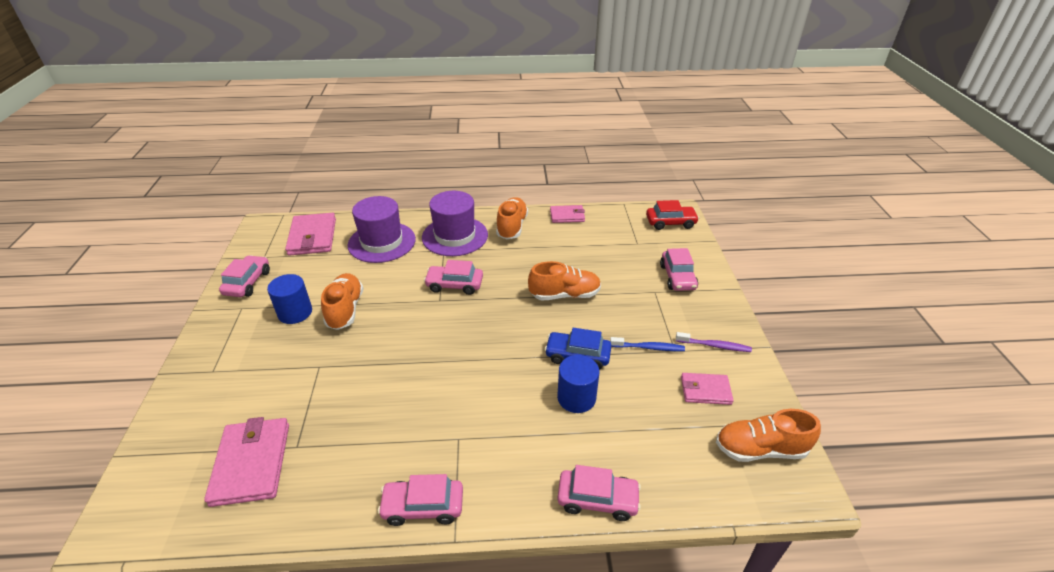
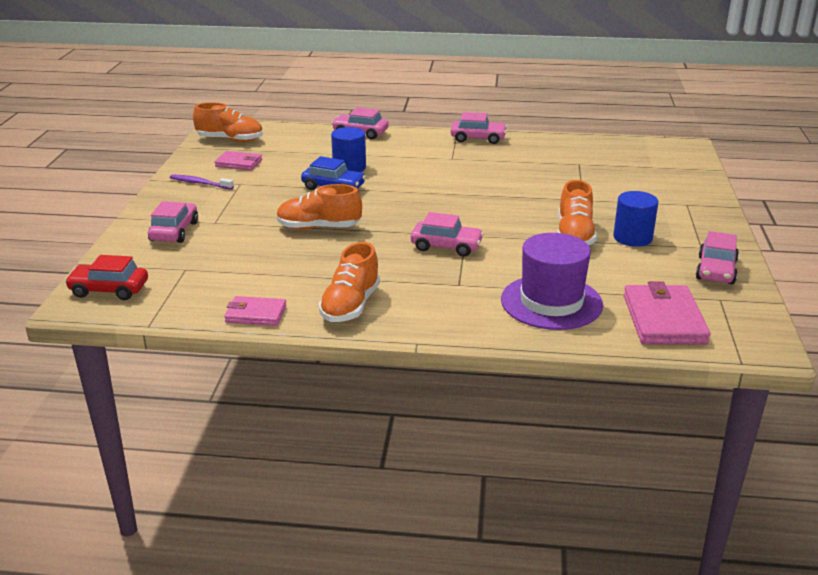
camera: 170 degrees left, 10 degrees down
(251, 463) = (609, 160): pink wallet -> none
(455, 236) = (441, 300): purple hat -> none
(648, 347) = (262, 187): blue toothbrush -> none

